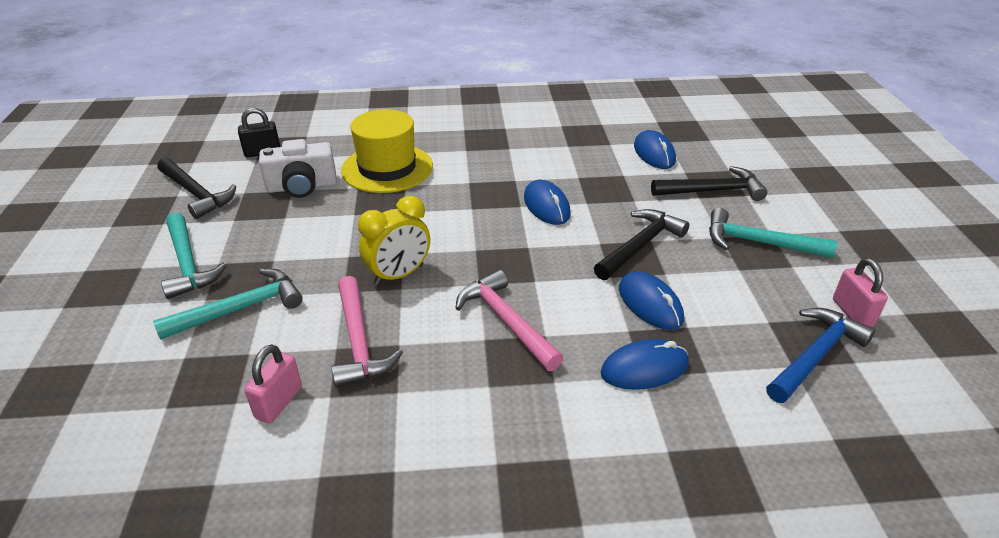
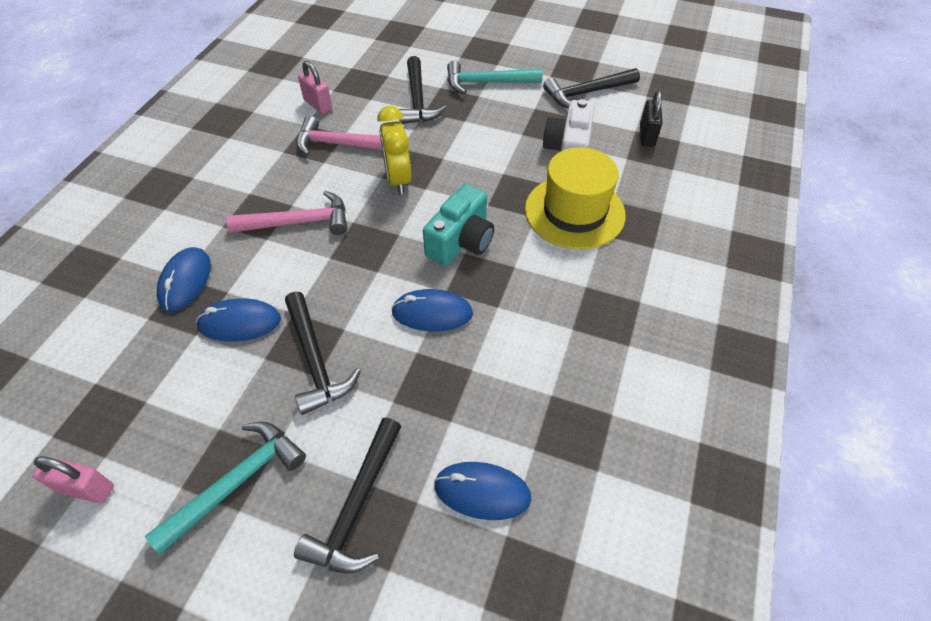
camera: 115 degrees right, 15 degrees up
(240, 308) = (418, 100): turquoise hammer -> black hammer
(460, 213) = (461, 241): none -> turquoise camera
(815, 355) = (85, 409): blue hammer -> none

